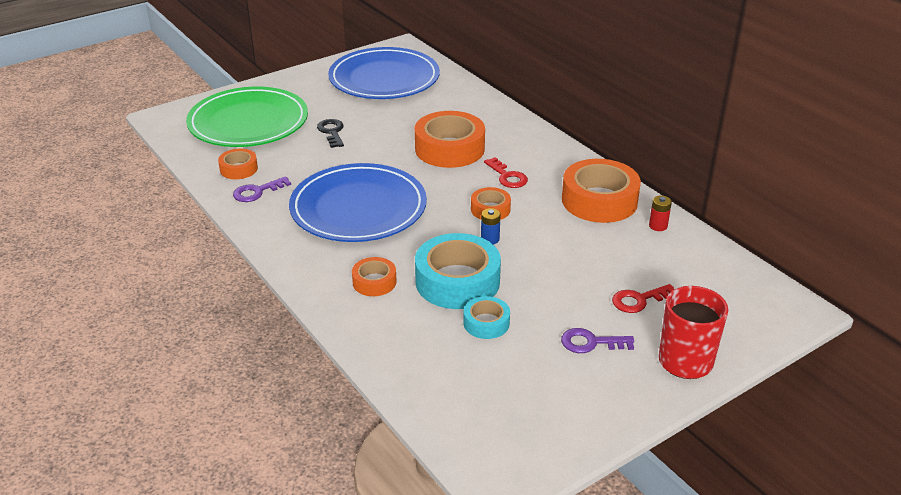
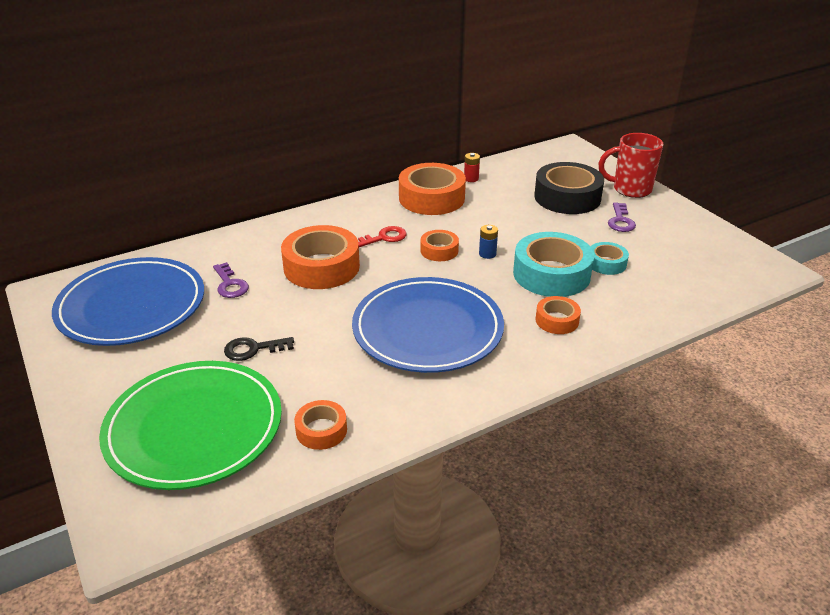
camera: 85 degrees left, 0 degrees up
(257, 192) = (381, 410): purple key -> purple key (230, 284)
(639, 300) = (567, 197): red key -> black tape

